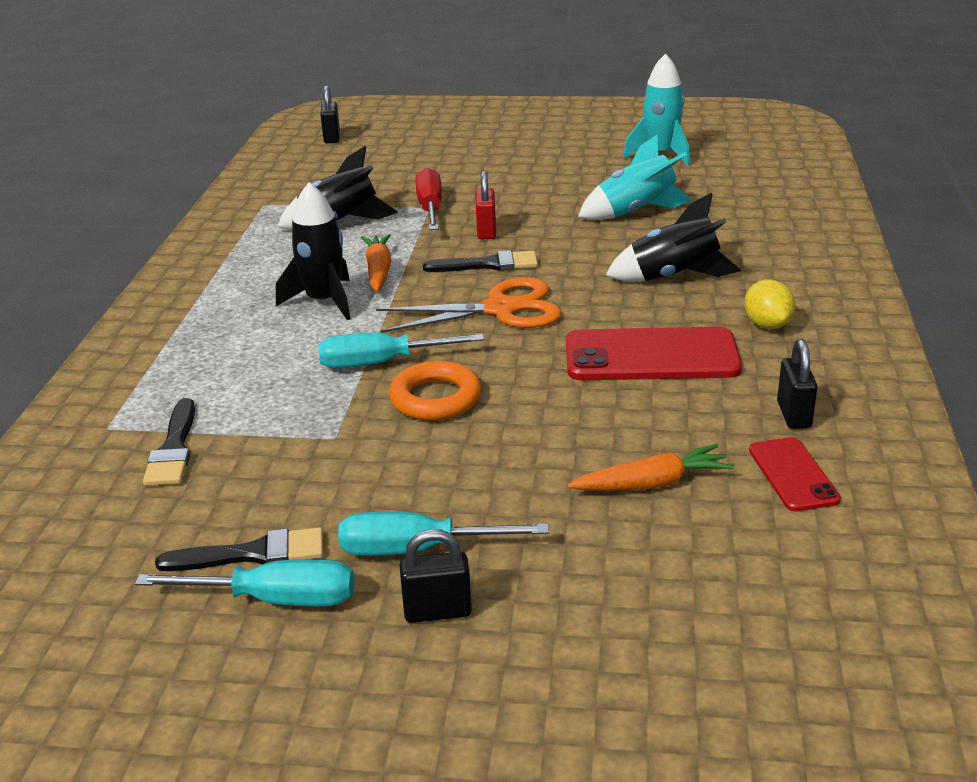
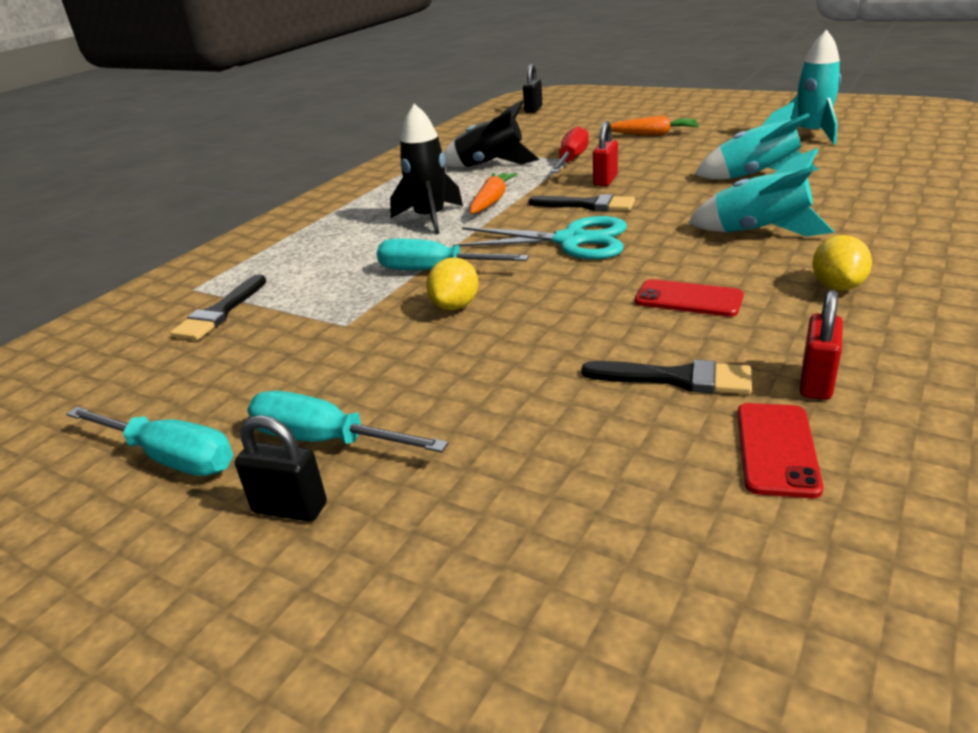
camera: 25 degrees right, 0 degrees up
(252, 554) = (192, 411): black brush -> black brush (675, 378)
(435, 398) = (455, 306): orange ring -> yellow lemon
(500, 309) = (571, 241): orange scissors -> turquoise scissors
(651, 356) = (688, 299): red phone -> red phone, size x0.55
(652, 484) = (603, 425): orange carrot -> orange carrot (652, 134)
(674, 277) = (759, 232): black rocket -> turquoise rocket
(794, 415) = (816, 382): black padlock -> red padlock

